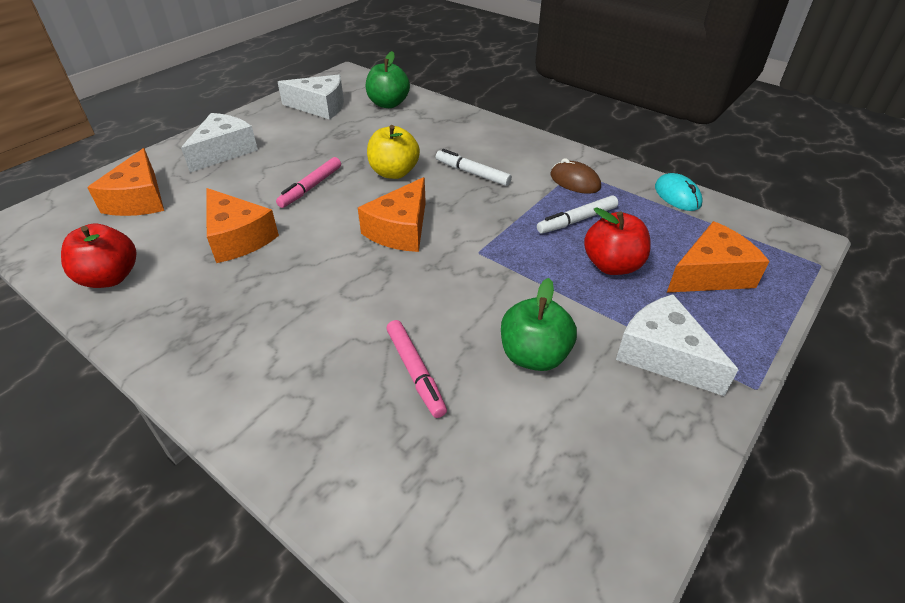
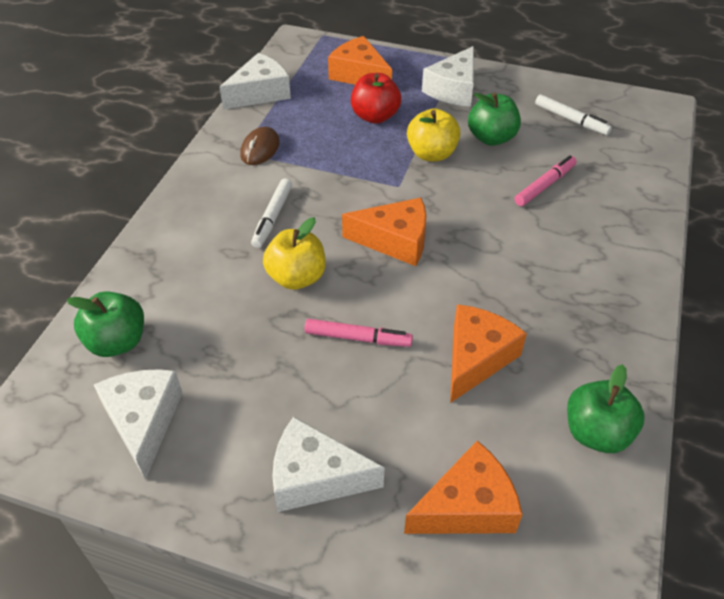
camera: 110 degrees left, 5 degrees up
(110, 277) = (596, 433): red apple -> green apple
(522, 291) = (431, 154): none -> yellow apple
(577, 220) = (324, 140): white marker -> white marker (571, 120)
(677, 196) = (260, 93): turquoise mouse -> white cheese

